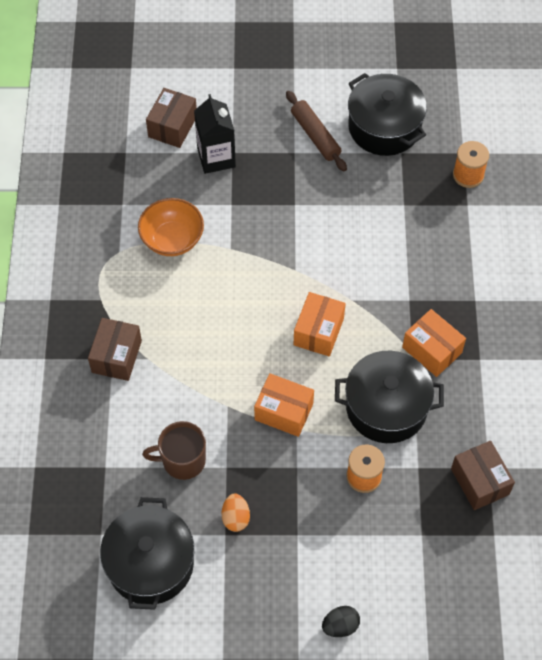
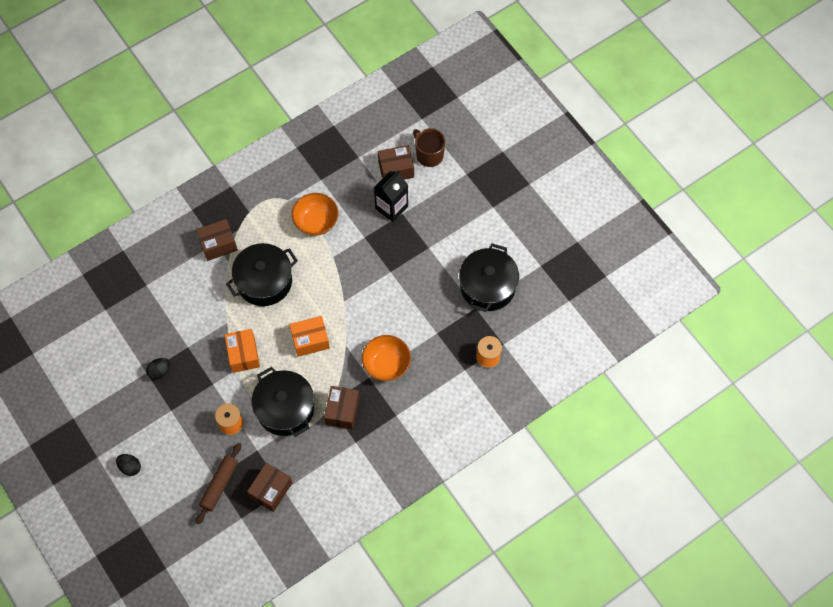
camera: 55 degrees right, 5 degrees up
(150, 563) = (104, 346): black pot -> black pot (264, 281)
(182, 460) = (176, 321): brown mug -> brown mug (429, 155)
(235, 518) = (160, 371): orange egg -> black egg
(315, 136) = (450, 251): brown rolling pin -> brown rolling pin (219, 485)
(406, 274) = (386, 364): none -> orange bowl
(432, 350) = (342, 411): orange box -> brown box

